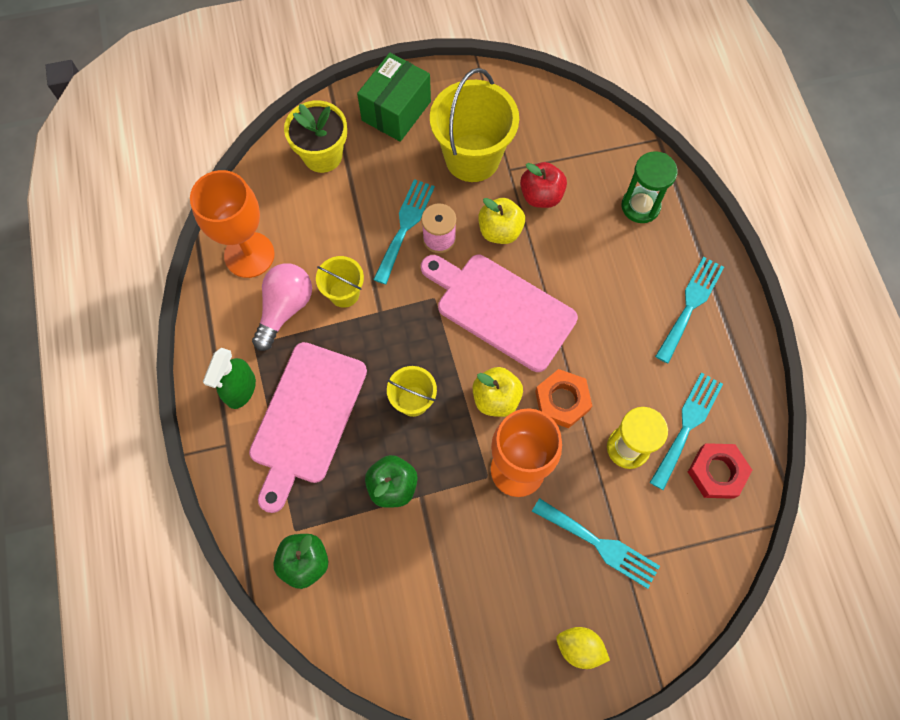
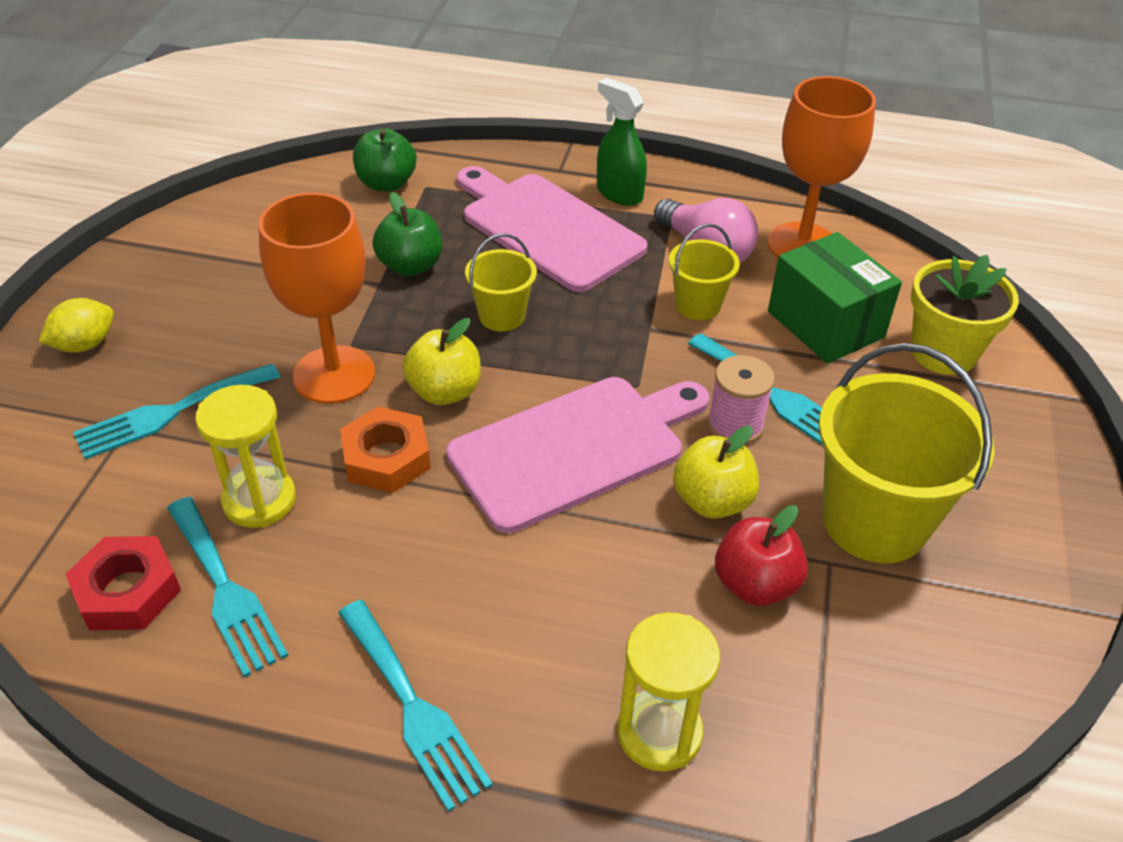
camera: 115 degrees right, 25 degrees down
(396, 111) = (1008, 460): green box -> green box (825, 324)
(640, 206) = (659, 732): green hourglass -> yellow hourglass

